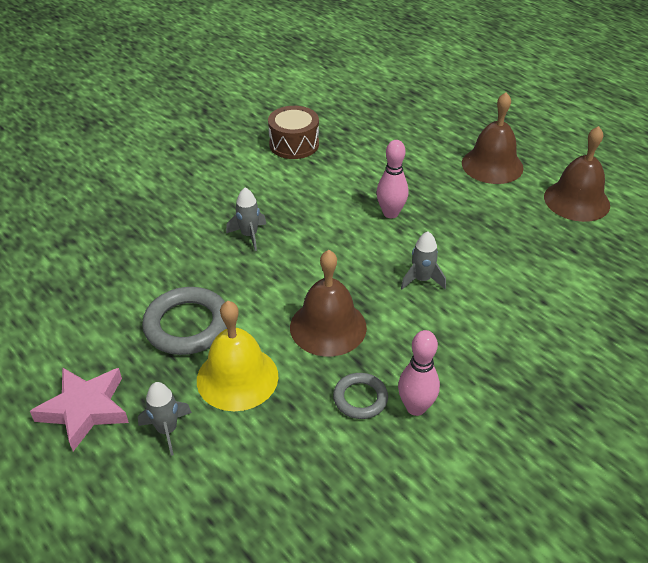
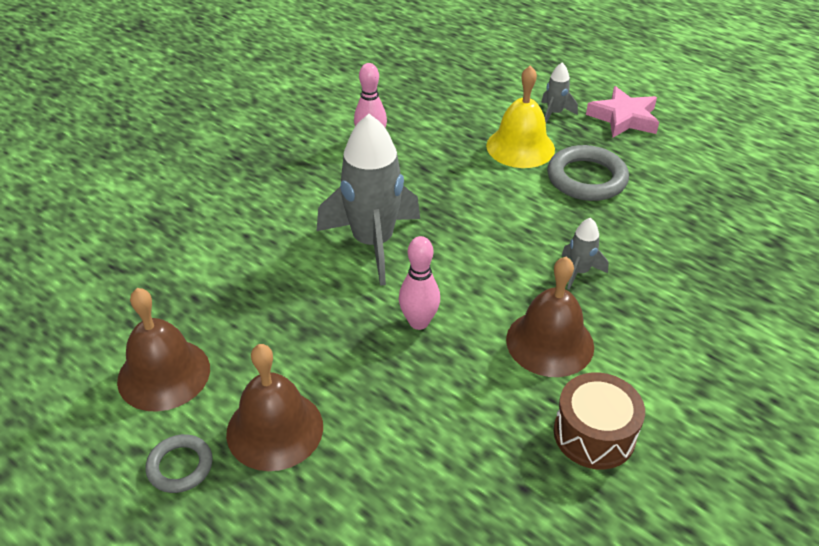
camera: 170 degrees right, 0 degrees up
(328, 327) = (458, 190): brown bell -> brown bell (550, 342)
(360, 398) = (416, 144): grey ring -> grey ring (180, 466)
(422, 280) = (372, 243): grey rocket -> grey rocket, size x2.21

